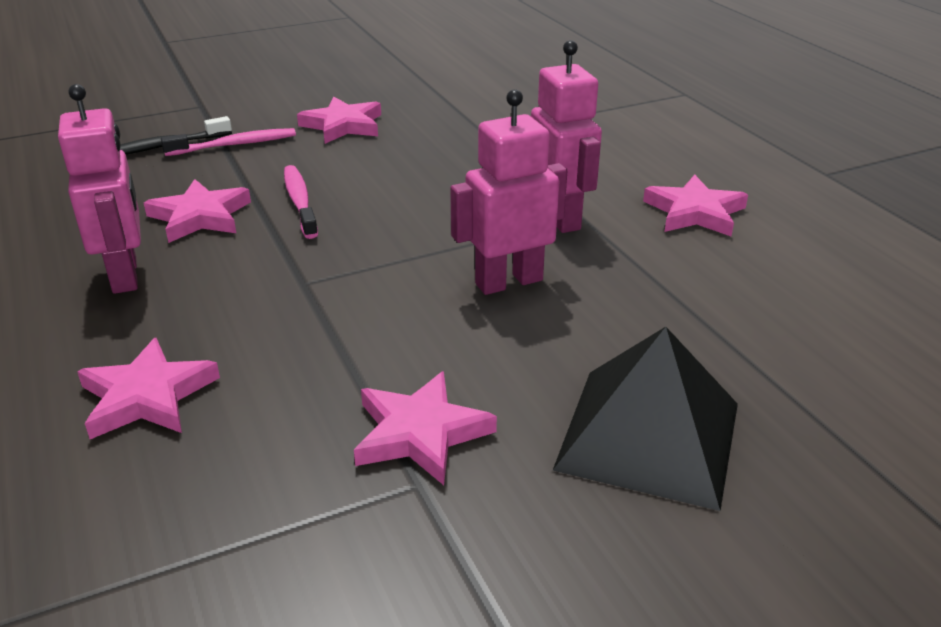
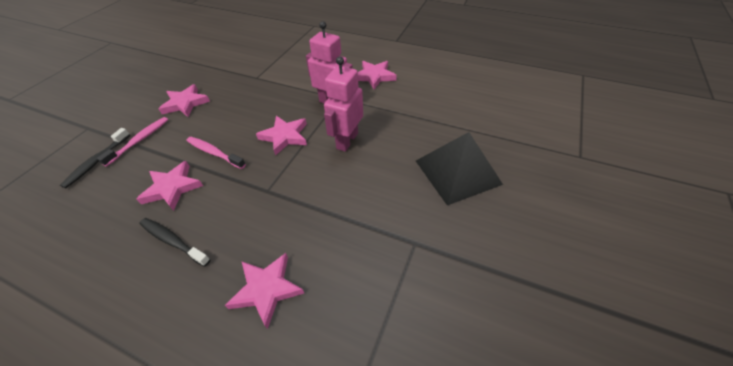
camera: 40 degrees left, 15 degrees up
(126, 275) = (173, 241): pink robot -> black toothbrush
(420, 433) = (392, 223): pink star -> pink star (285, 136)

